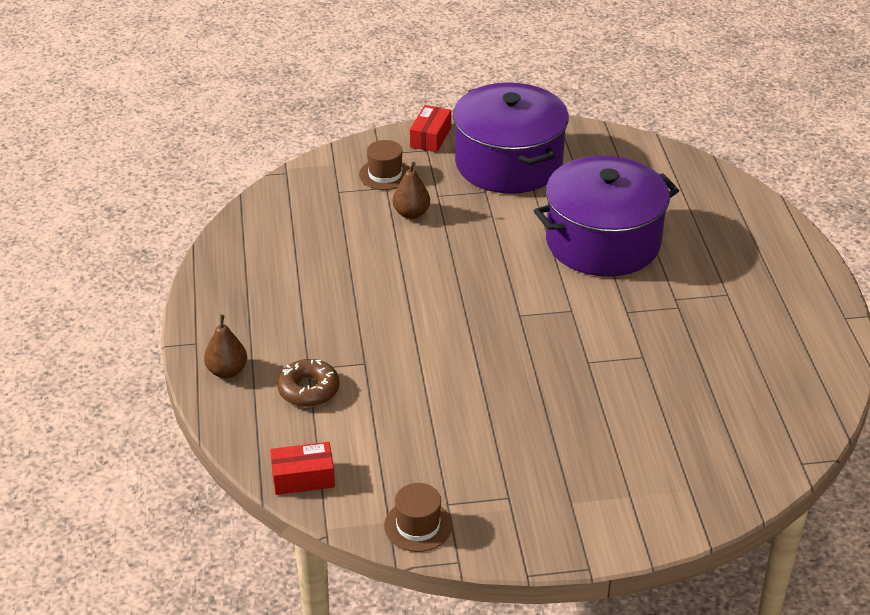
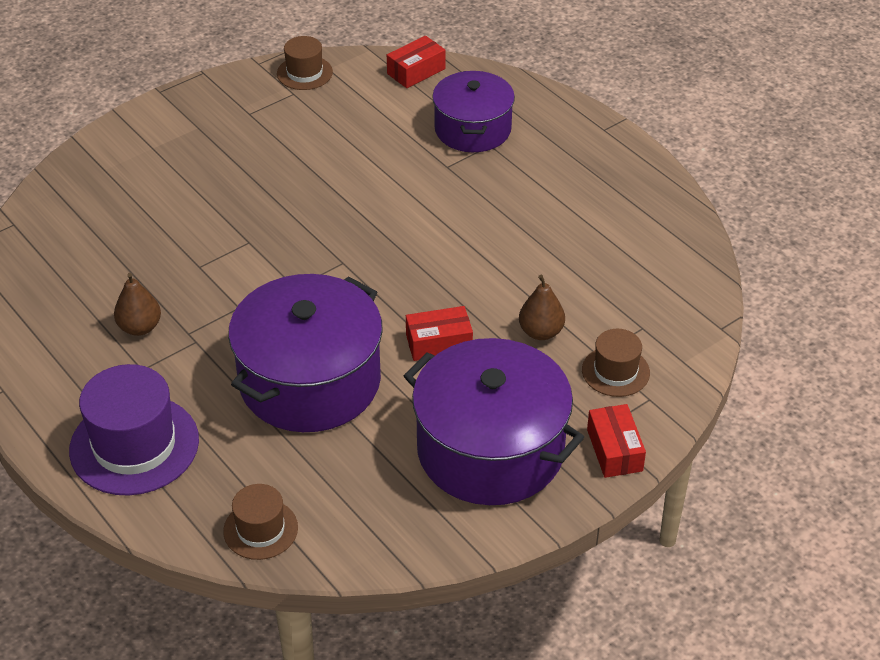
camera: 150 degrees right, 5 degrees up
(227, 371) = (553, 118): brown pear -> brown pear (140, 327)
(308, 390) = (473, 129): brown donut -> purple pot
(490, 232) = (439, 343): none -> red box
(687, 174) = (260, 529): none -> brown hat
(753, 247) = (134, 445): none -> purple hat

